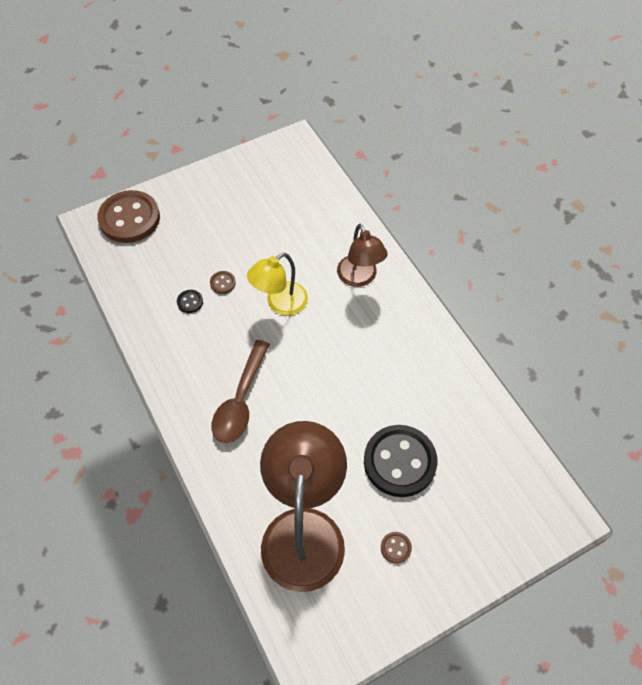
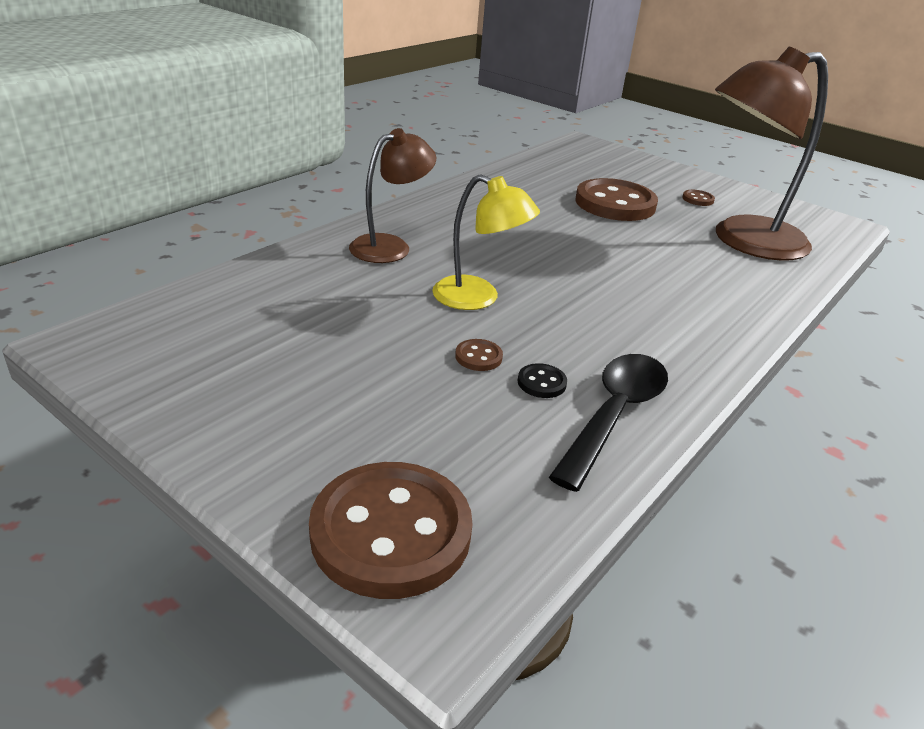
camera: 115 degrees left, 25 degrees down
(152, 322) = (614, 415): none -> black spoon
(240, 400) = (654, 302): brown spoon -> none
(399, 462) = (615, 203): black button -> brown button

